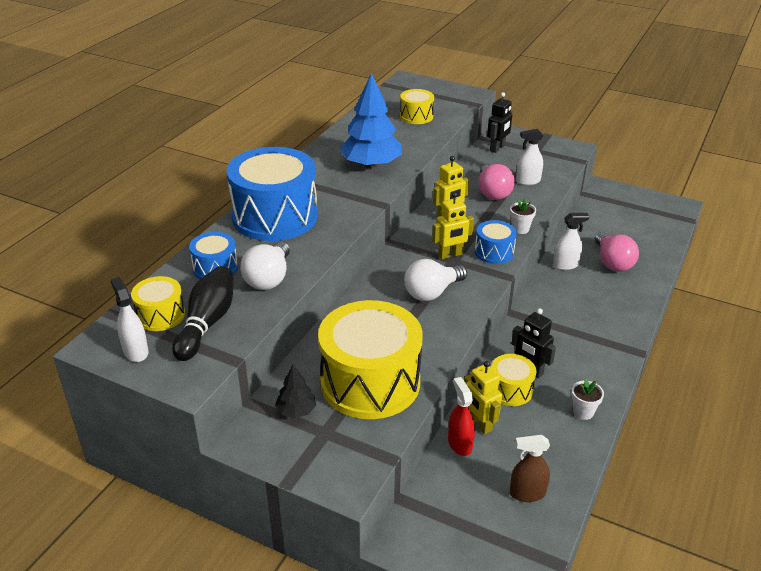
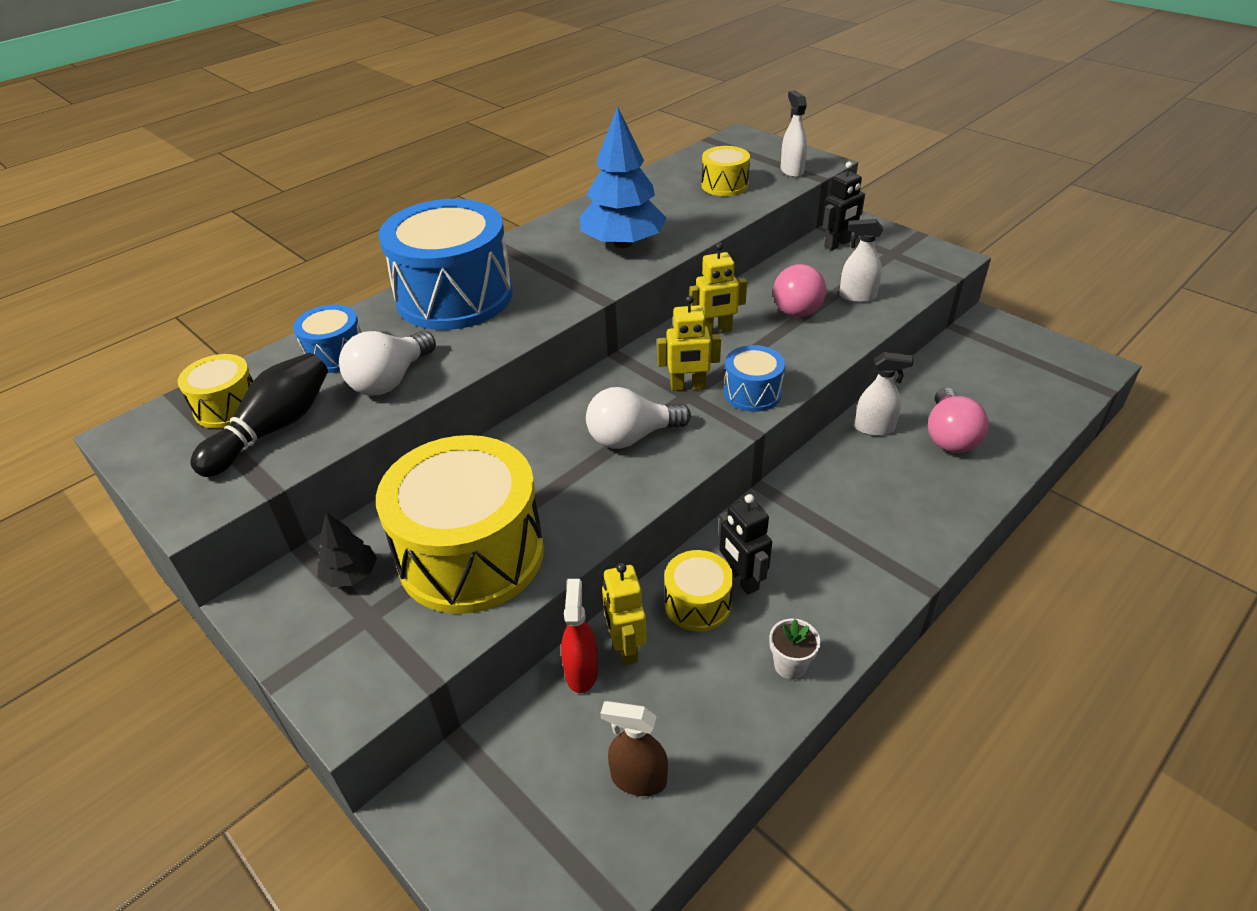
camera: 20 degrees right, 5 degrees up
(135, 351) = (164, 451): white spray bottle -> white spray bottle (791, 171)
(520, 229) = (809, 364): white flower pot -> none

